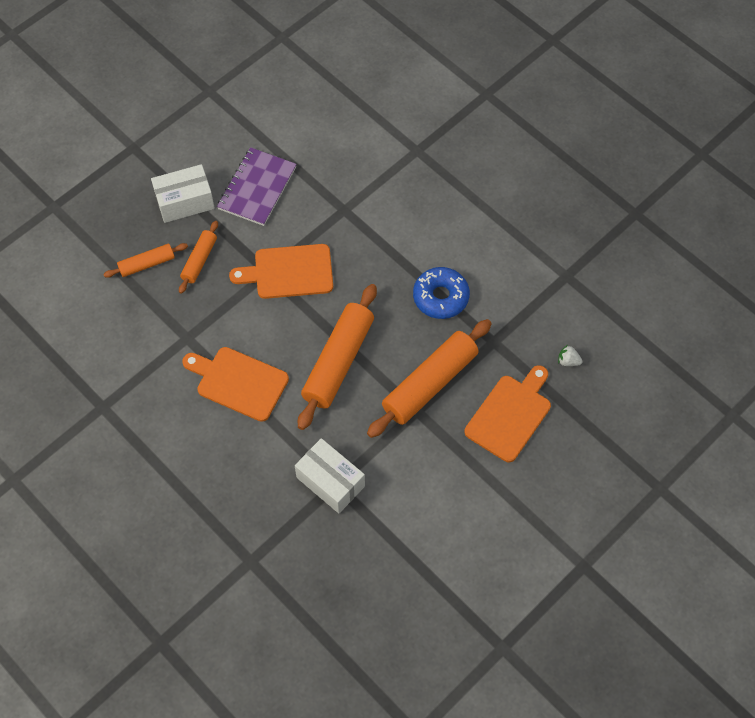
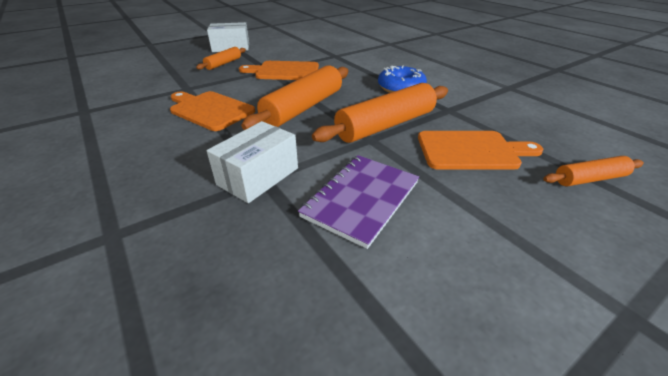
camera: 10 degrees right, 25 degrees down
(147, 264) = (186, 62): orange rolling pin -> orange rolling pin (589, 179)
(257, 188) = (280, 47): purple notebook -> purple notebook (361, 199)
(330, 482) = (258, 176): white box -> white box turned 75 degrees clockwise
(510, 415) = (471, 150): orange cutting board -> orange cutting board turned 45 degrees clockwise
(568, 361) = (526, 125): white strawberry -> none

